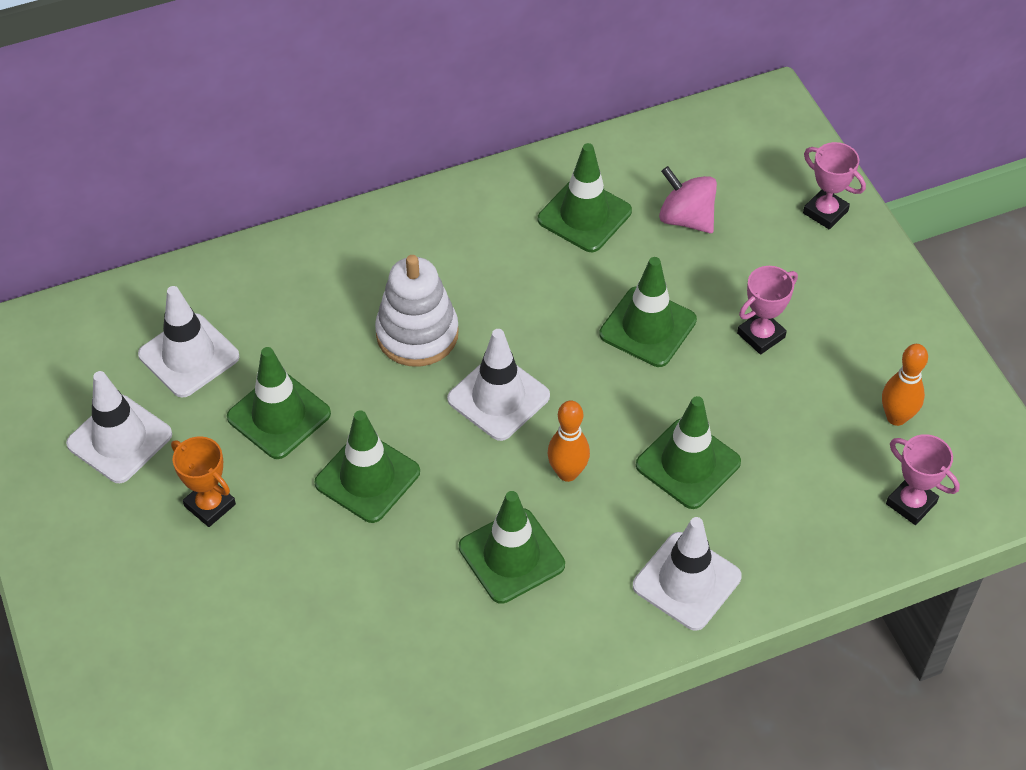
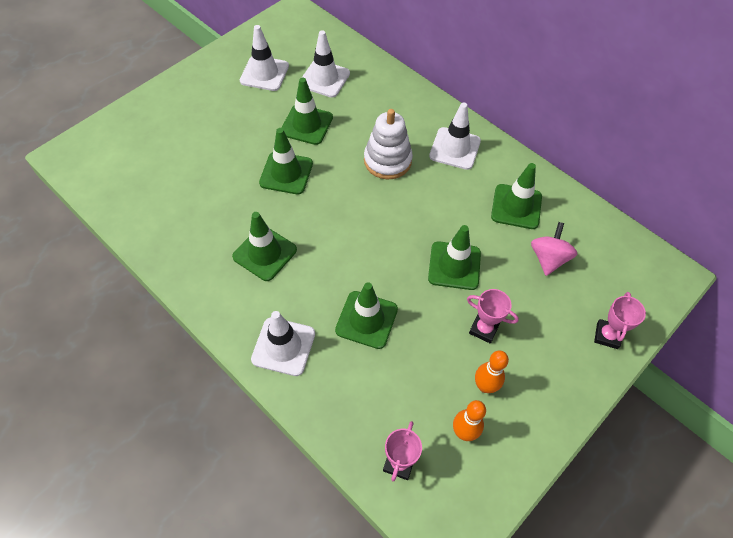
camera: 65 degrees right, 5 degrees up
(210, 505) = (242, 119): orange trophy -> none
(498, 397) = (365, 211): white traffic cone -> white traffic cone (455, 148)
(567, 473) = (331, 260): orange bowling pin -> orange bowling pin (485, 386)

